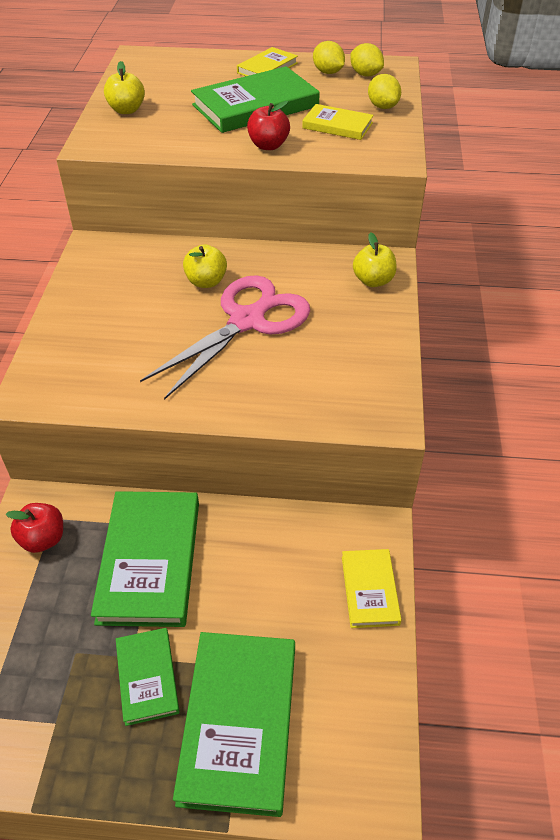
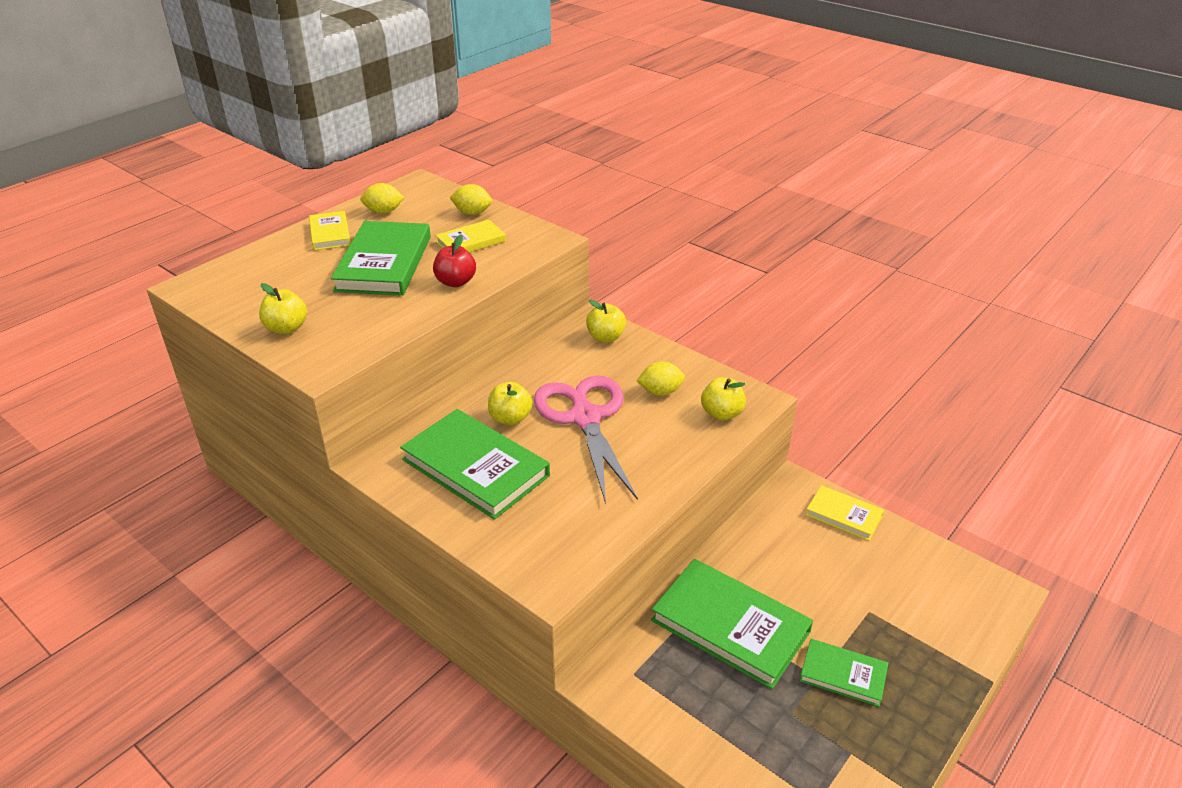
camera: 55 degrees left, 10 degrees down
(43, 539) = (652, 690): red apple -> none
(239, 722) = (912, 637): green book -> green book (475, 468)
(339, 402) = (721, 413): none -> yellow apple
(365, 74) = (414, 199): yellow lemon -> yellow lemon (660, 392)

